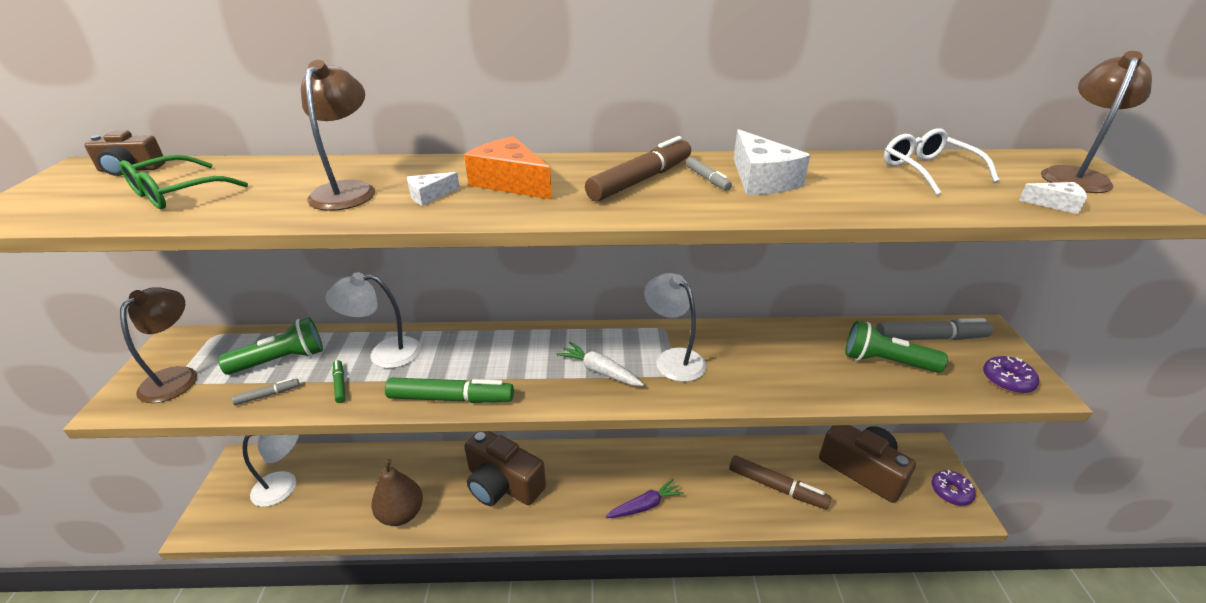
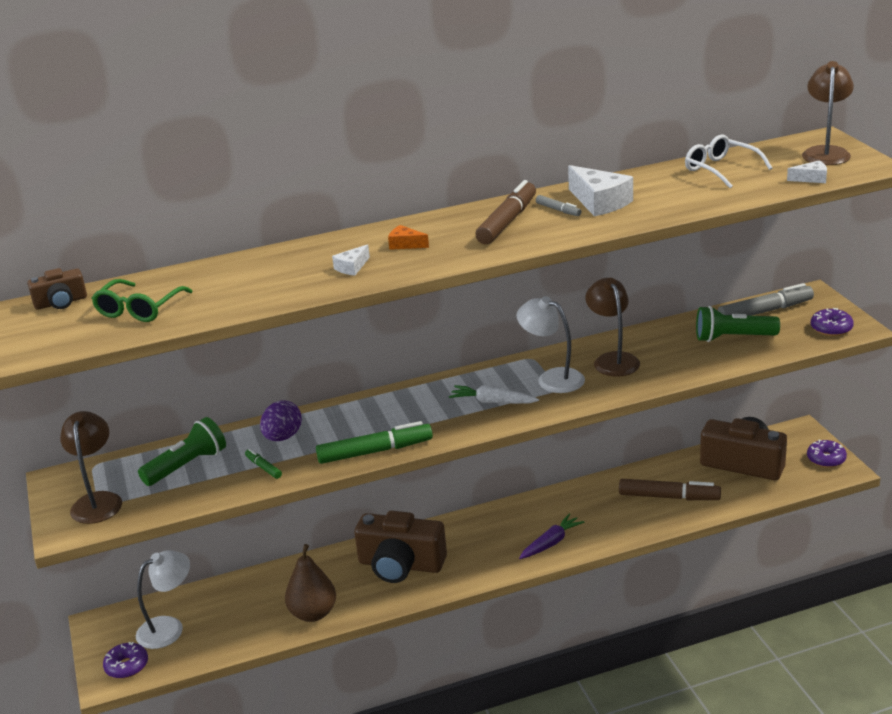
camera: 15 degrees left, 5 degrees down
(225, 517) = (127, 666): none -> purple donut
(267, 395) = (203, 490): grey marker -> none
(348, 190) = (280, 277): brown lamp -> brown lamp (613, 360)
(384, 353) = (283, 437): white lamp -> purple egg
(510, 182) = (405, 244): orange cheese -> orange cheese, size x0.52

